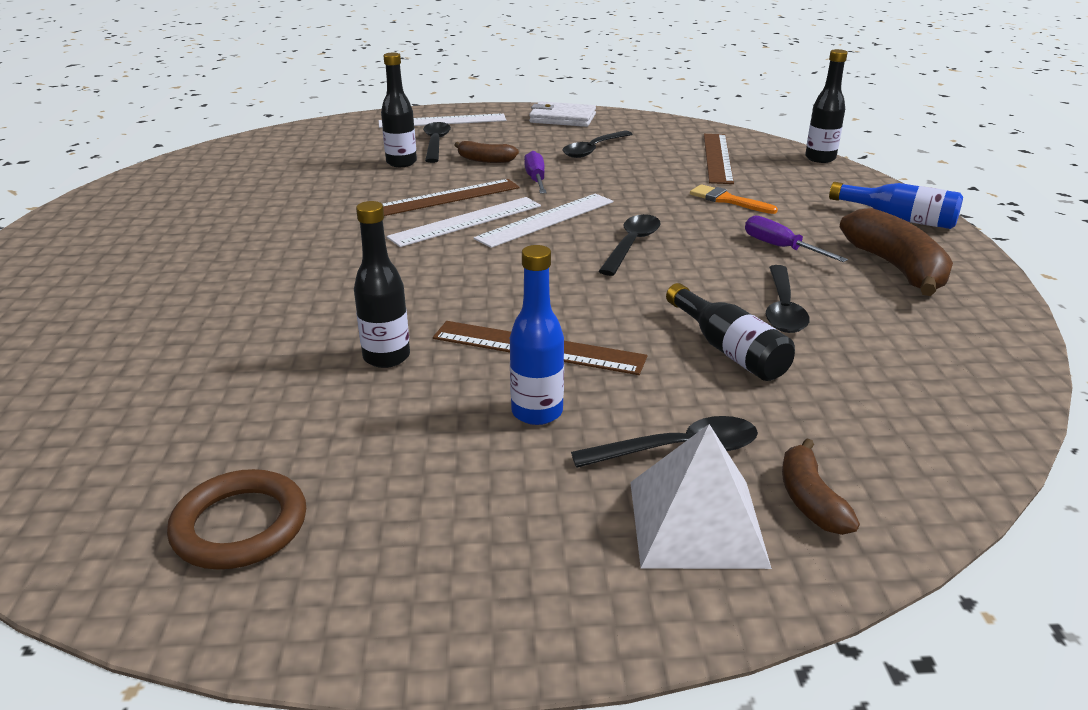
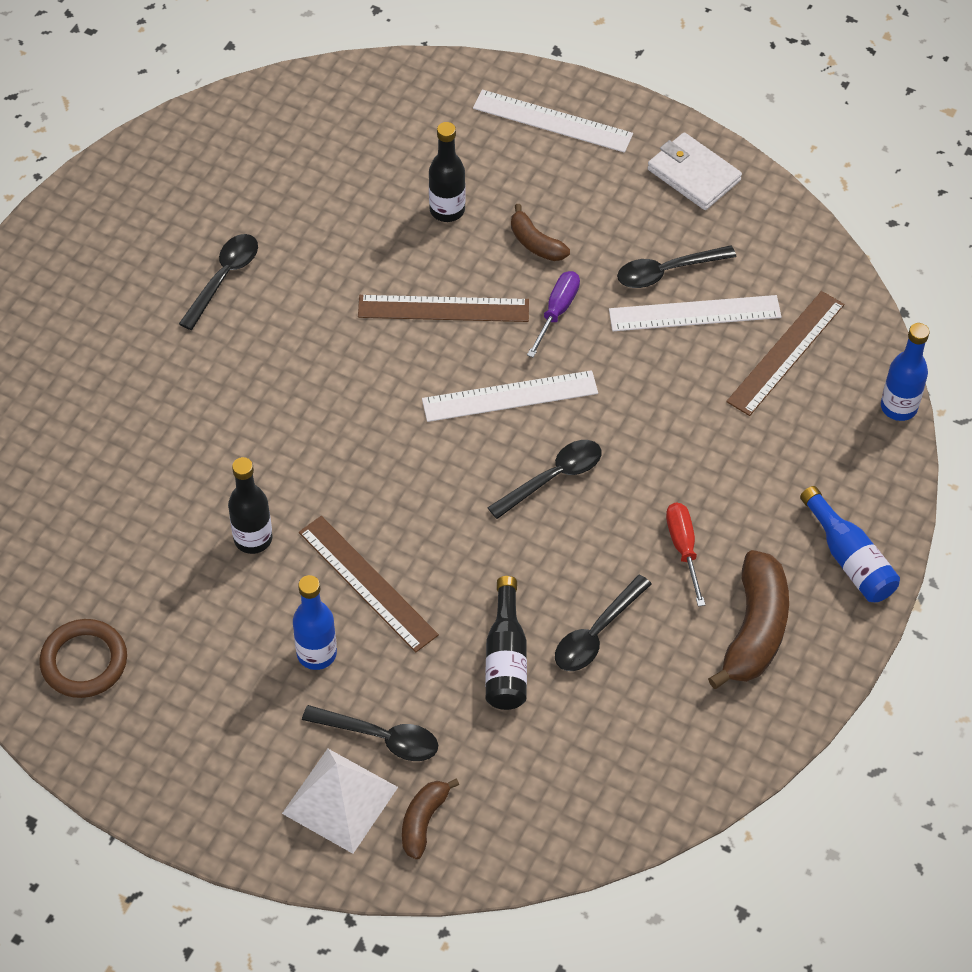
camera: 30 degrees right, 25 degrees up
(436, 143) = (510, 178): black spoon -> black spoon (224, 278)
(466, 221) = (435, 364): white ruler -> white ruler (695, 314)
(727, 200) = (713, 444): orange brush -> none
(780, 247) = (683, 548): purple screwdriver -> red screwdriver
(820, 158) = (898, 407): black bottle -> blue bottle

